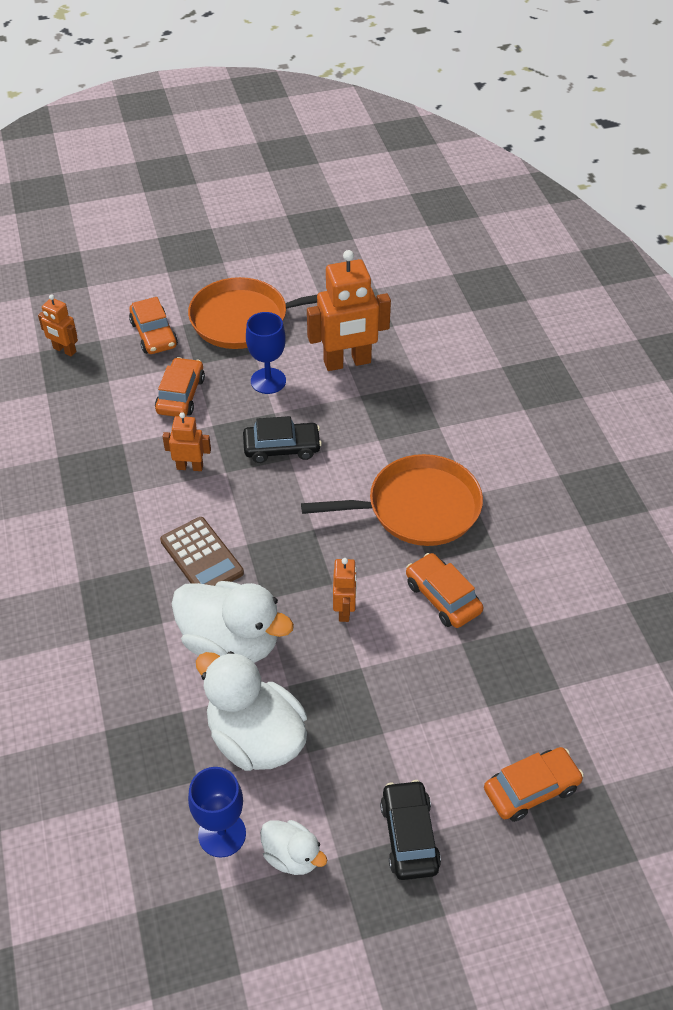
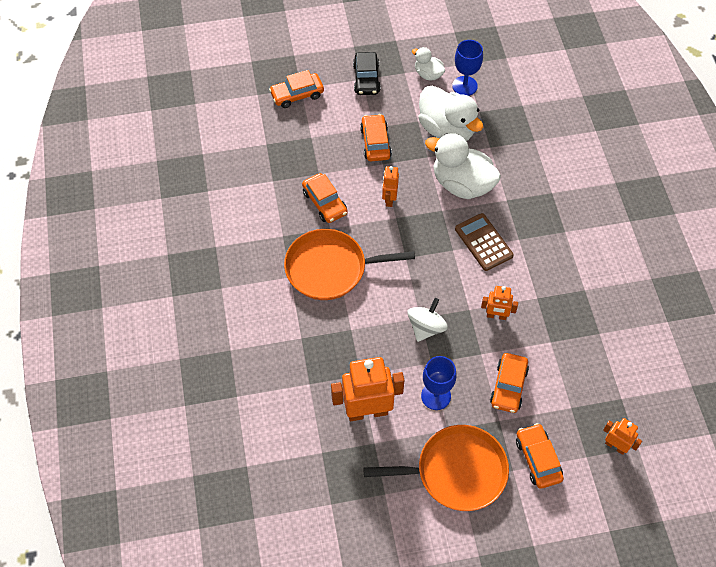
camera: 175 degrees left, 10 degrees up
(282, 448) = (426, 327): black car -> white spinning top
(377, 704) = (375, 142): none -> orange car

